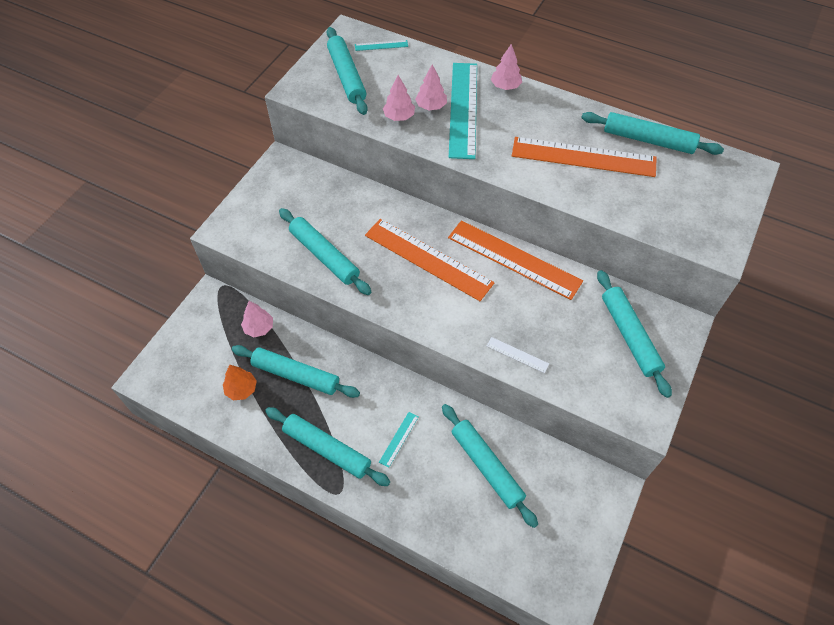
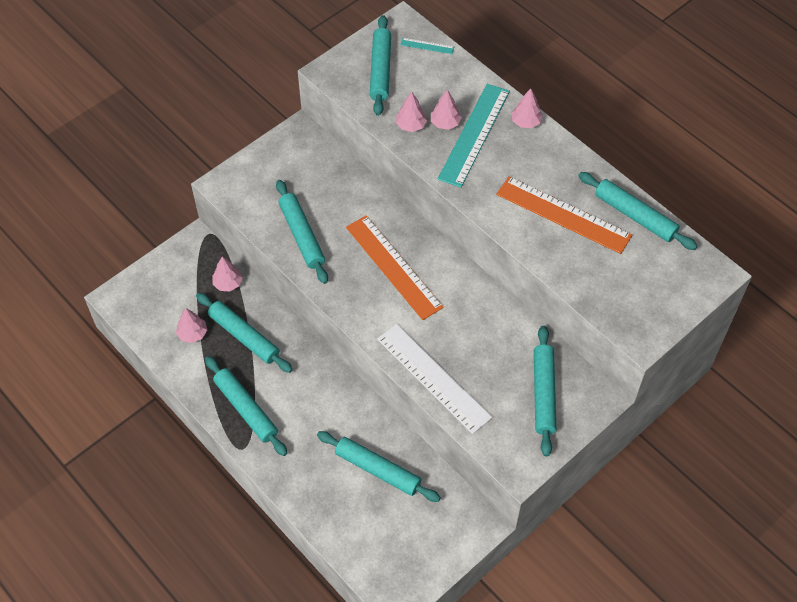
camera: 20 degrees right, 0 degrees up
(241, 389) = (192, 334): orange tree -> pink tree
(399, 439) = (311, 421): turquoise ruler -> none
(486, 466) = (378, 470): turquoise rolling pin -> turquoise rolling pin turned 45 degrees counterclockwise
(514, 259) = (472, 291): orange ruler -> none
(517, 355) = (433, 378): white ruler -> white ruler, size x2.38

